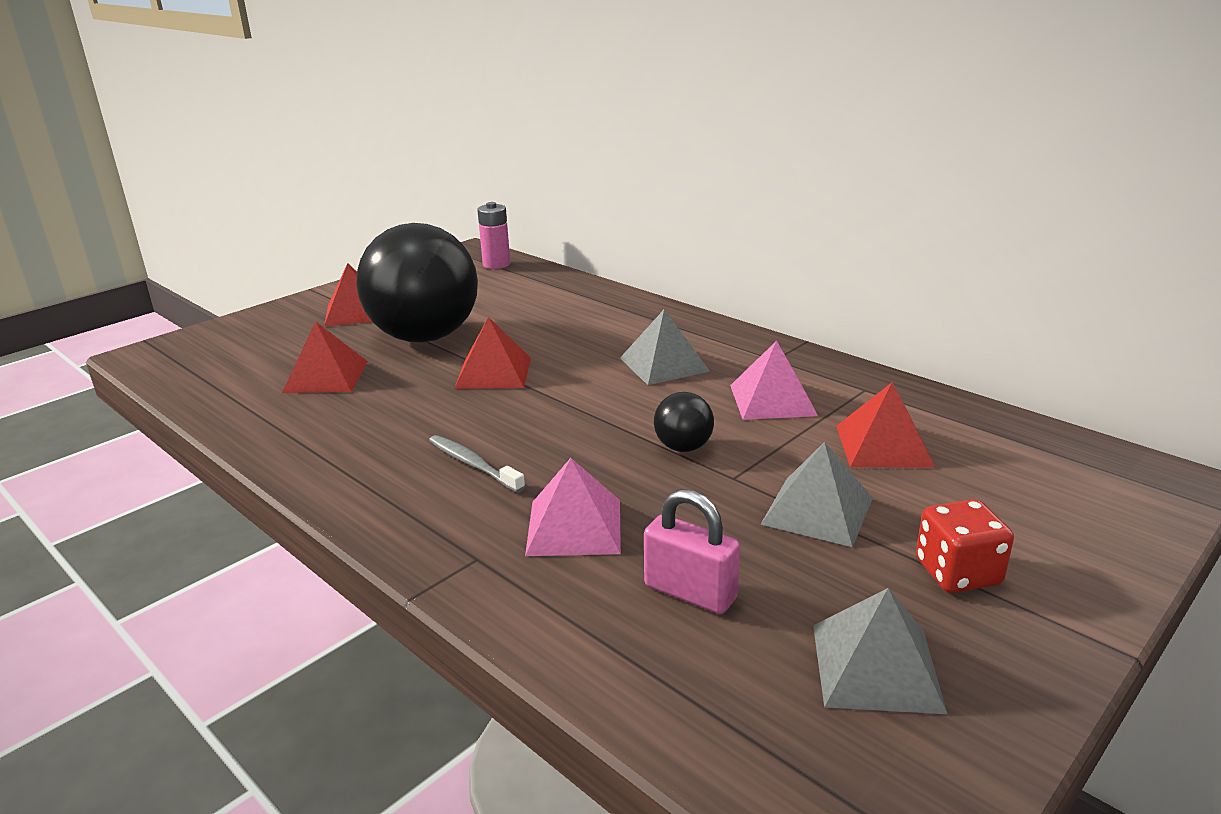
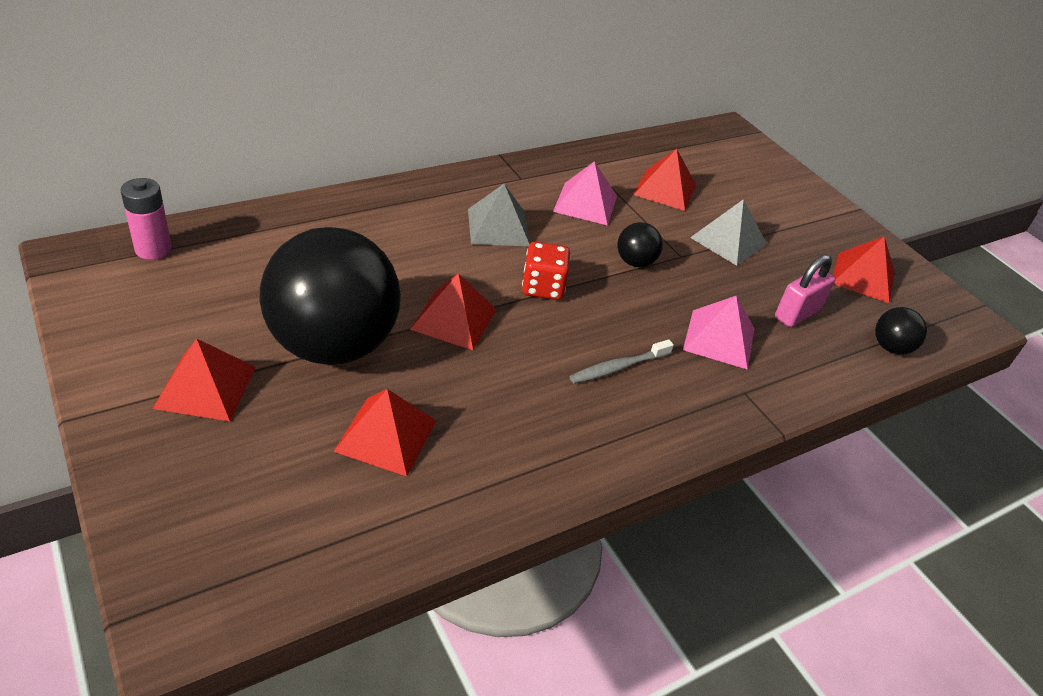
camera: 80 degrees left, 15 degrees up
(683, 711) = (891, 347): none -> black ball
(876, 667) = (863, 277): grey pyramid -> red pyramid
(957, 573) = (795, 223): red dice -> red dice (543, 287)

